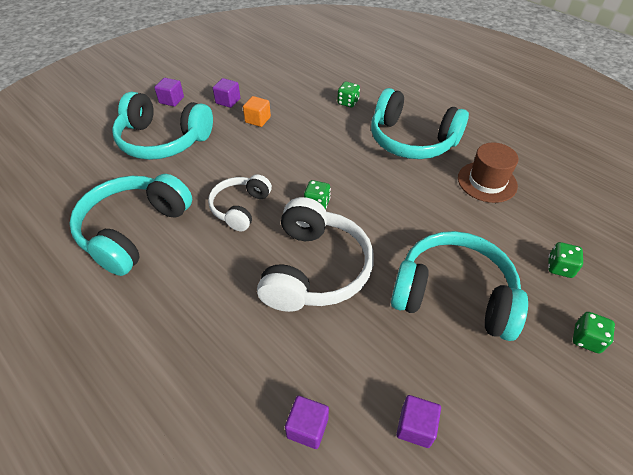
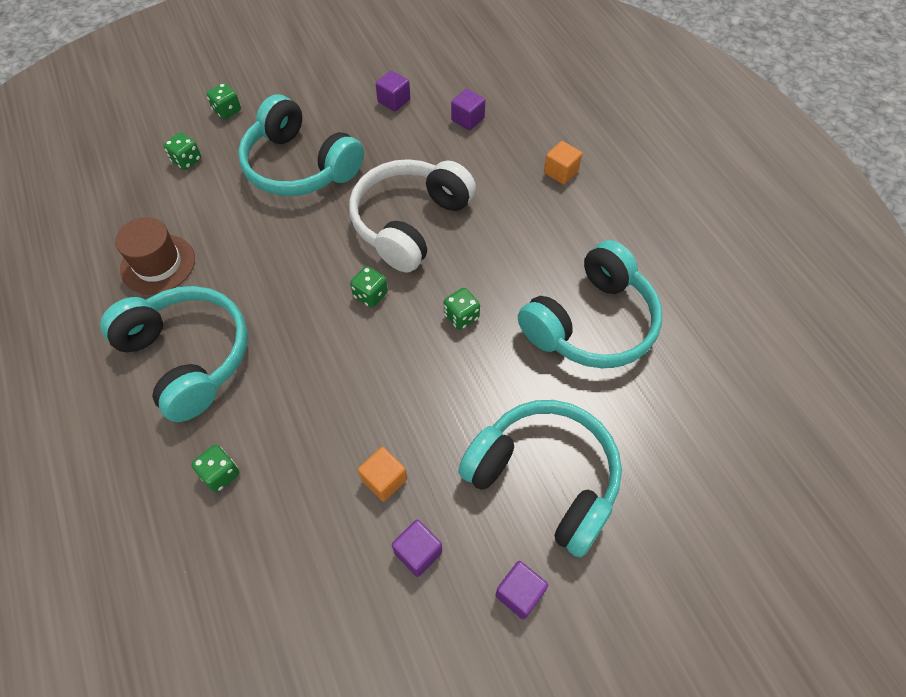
camera: 160 degrees left, 10 degrees up
(172, 379) = (561, 172): none -> orange cube
(240, 208) = (461, 316): white headphones -> green dice

